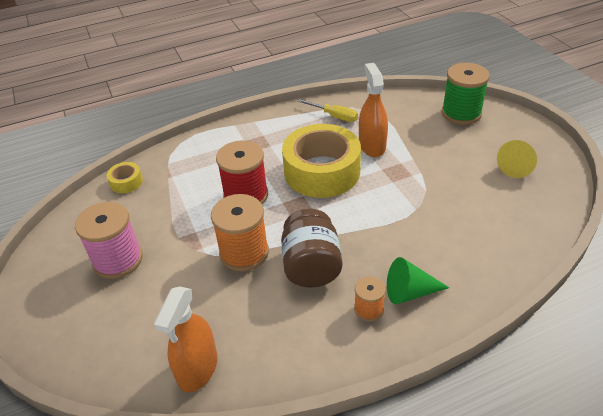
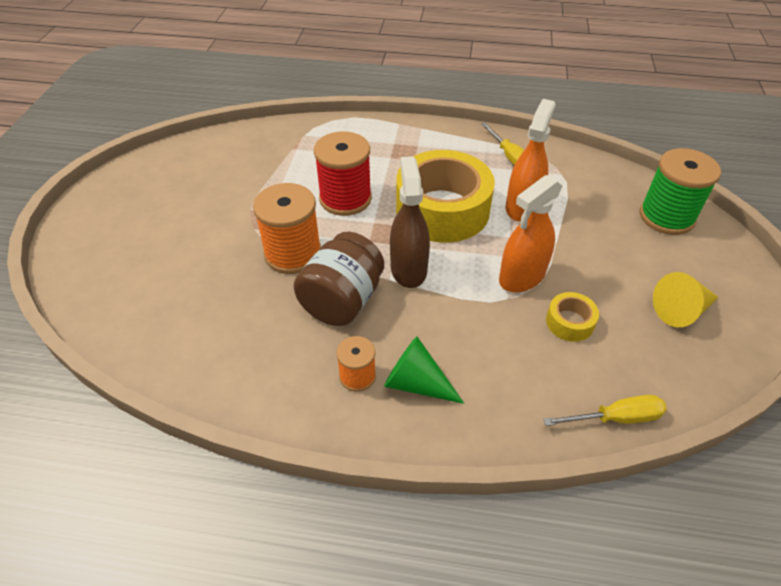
camera: 30 degrees right, 5 degrees up
(118, 260) = (184, 204): pink spool -> none
(126, 182) = (254, 136): yellow tape -> yellow tape (569, 322)
(198, 368) = (157, 339): orange spray bottle -> orange spray bottle (522, 277)
(336, 222) = (408, 269): none -> brown spray bottle
(537, 247) = (615, 418): none -> yellow screwdriver

